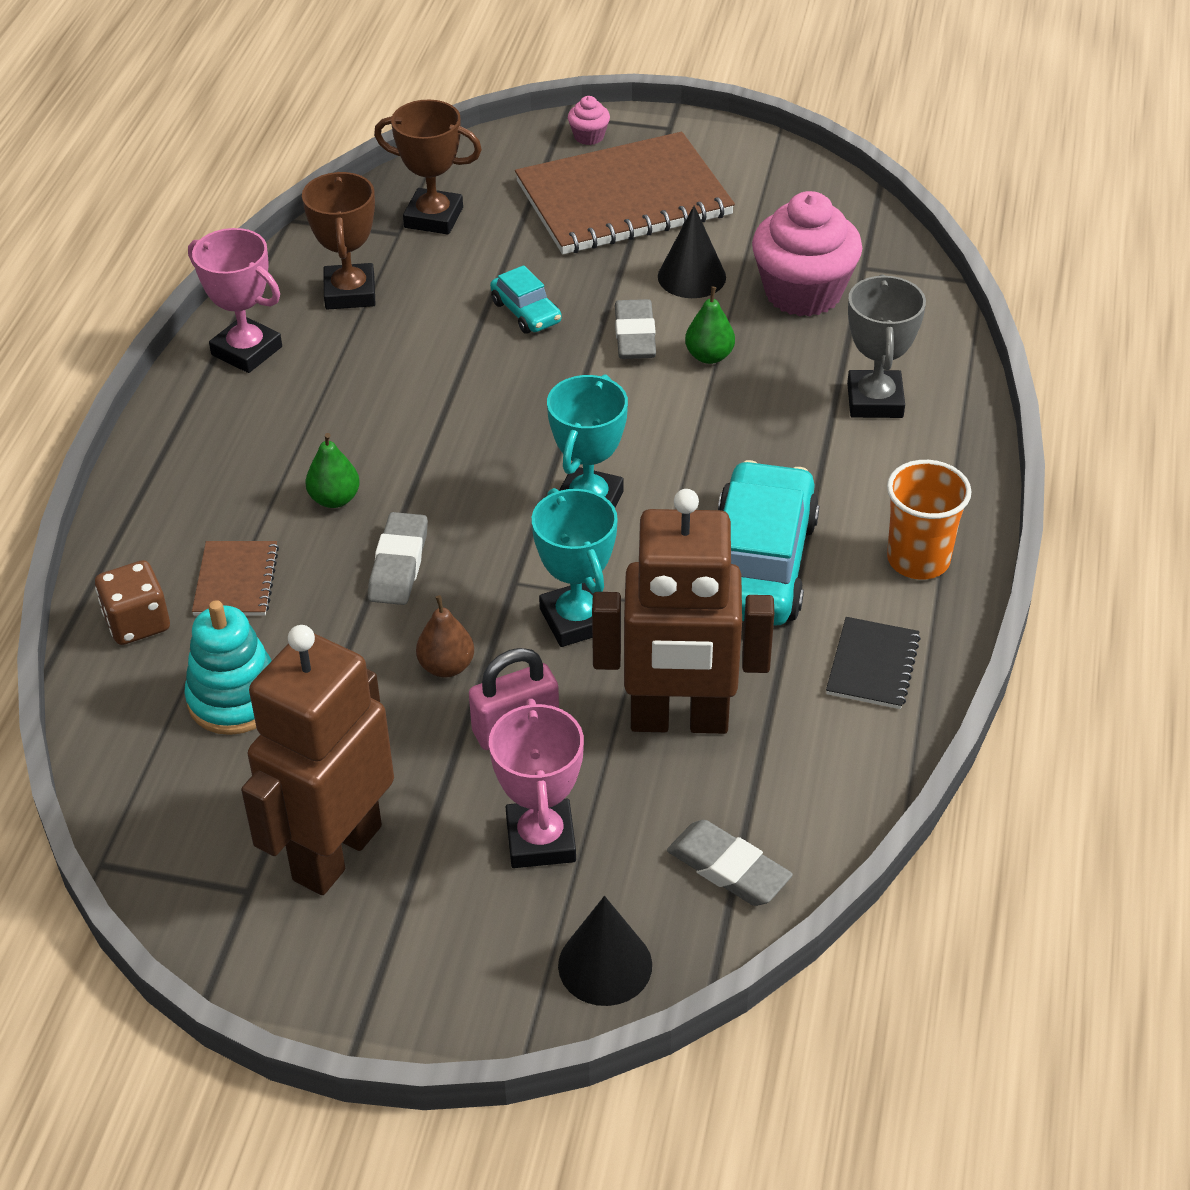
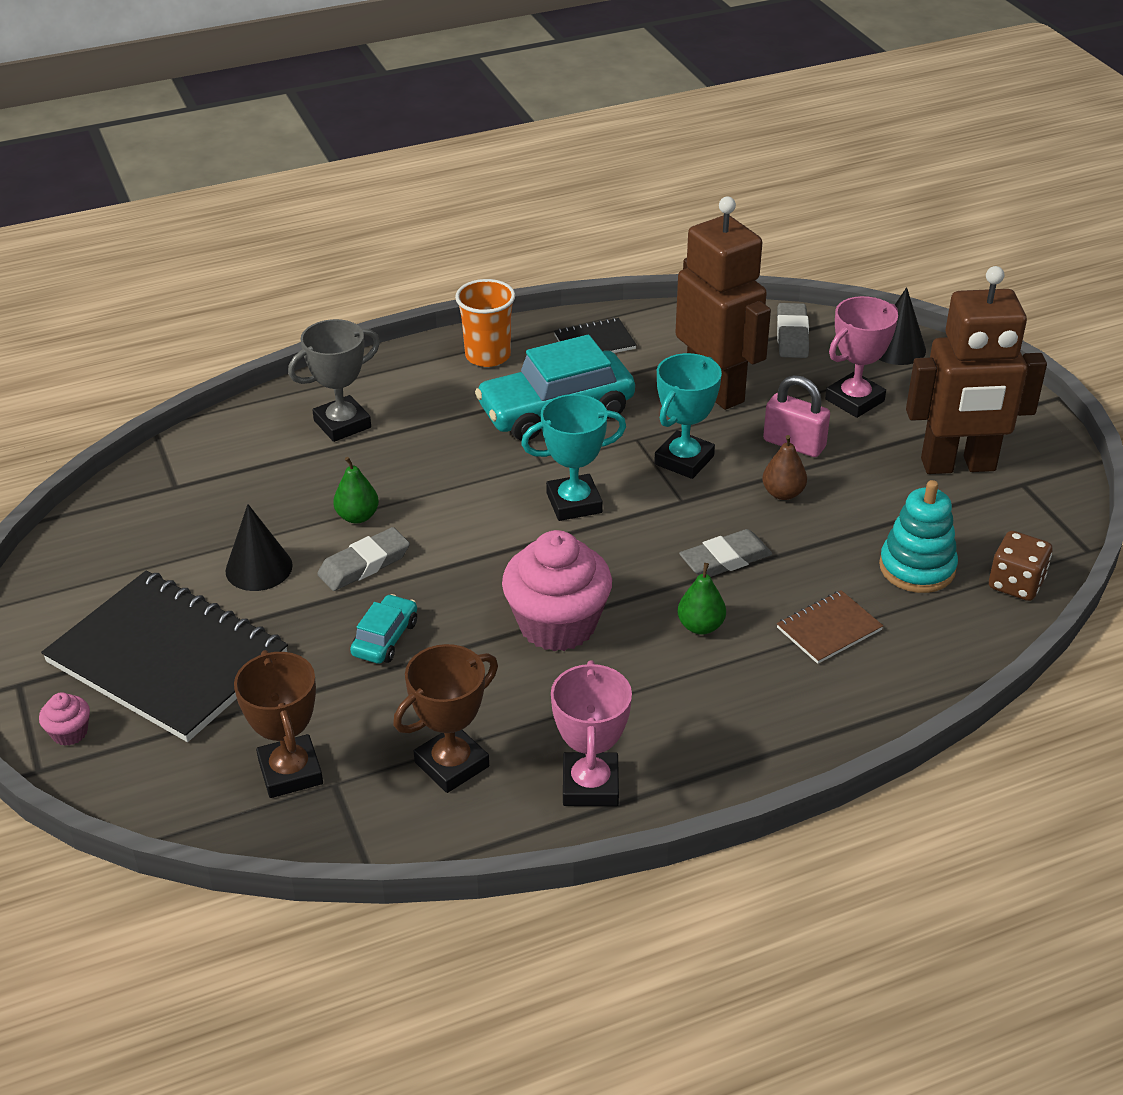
camera: 125 degrees left, 5 degrees down
(137, 623) = (920, 654): brown dice -> brown dice (1016, 584)
(623, 199) = (167, 659): brown notebook -> black notebook
(803, 293) = (235, 502): pink cupcake -> pink cupcake (557, 624)

